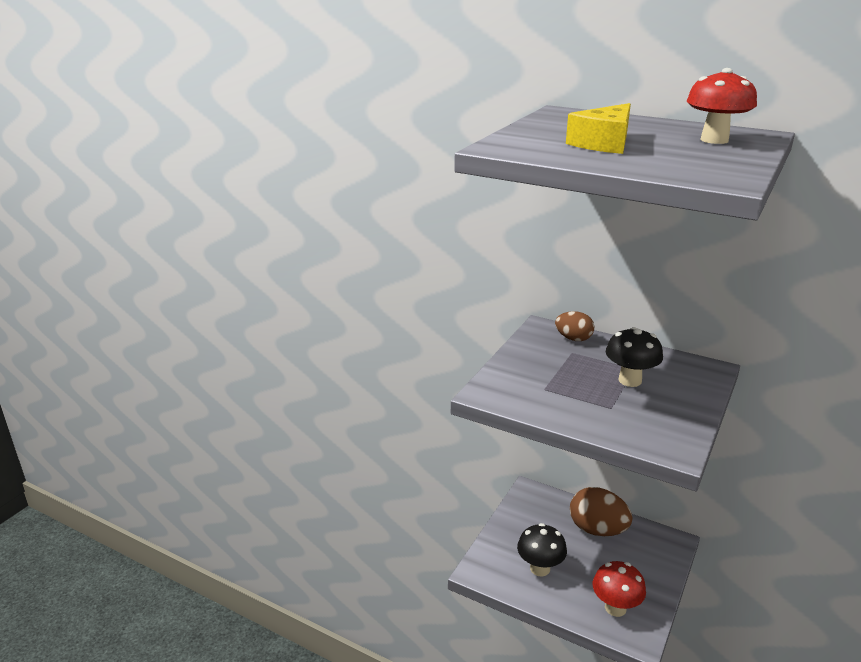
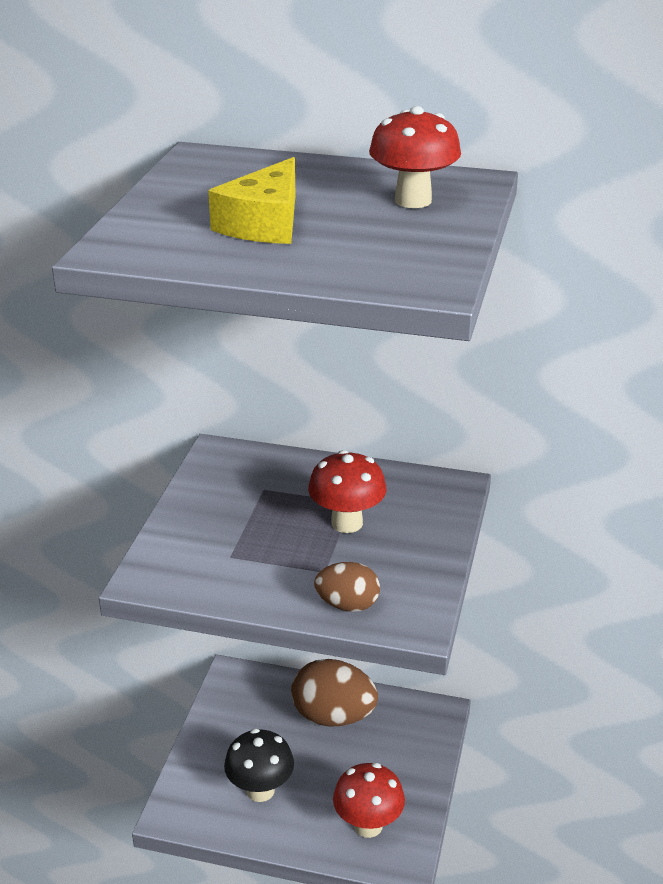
camera: 15 degrees left, 5 degrees up
(573, 338) = (264, 466): brown egg -> brown egg (347, 605)
(630, 380) = (347, 523): black mushroom -> red mushroom

